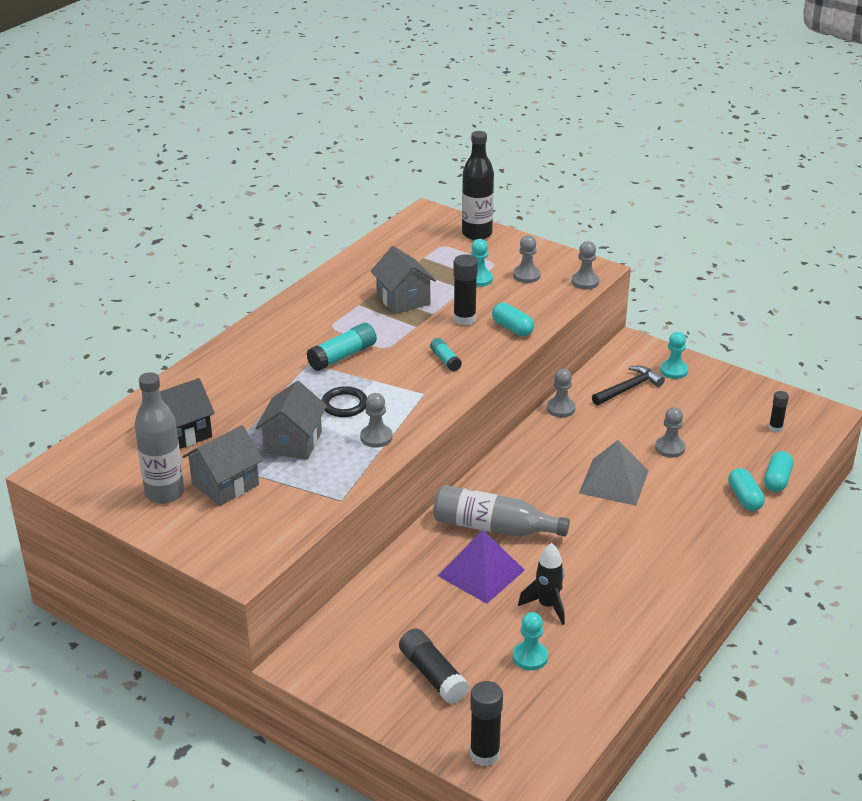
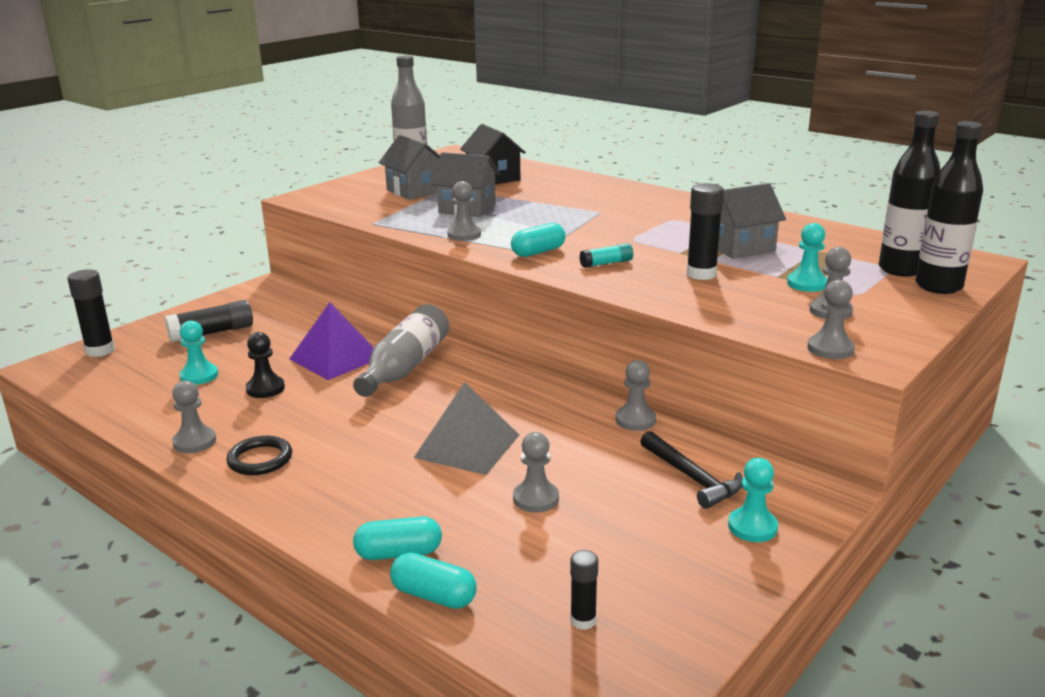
camera: 95 degrees right, 10 degrees down
(342, 356) = (614, 223): turquoise glue stick -> none
(344, 404) = (524, 224): black ring -> black ring (260, 459)
(446, 242) = (900, 269): none -> black bottle
(512, 328) = (683, 298): turquoise capsule -> turquoise capsule (538, 252)
(547, 606) = (265, 389): black rocket -> black pawn
(644, 626) = (194, 442): none -> grey pawn

